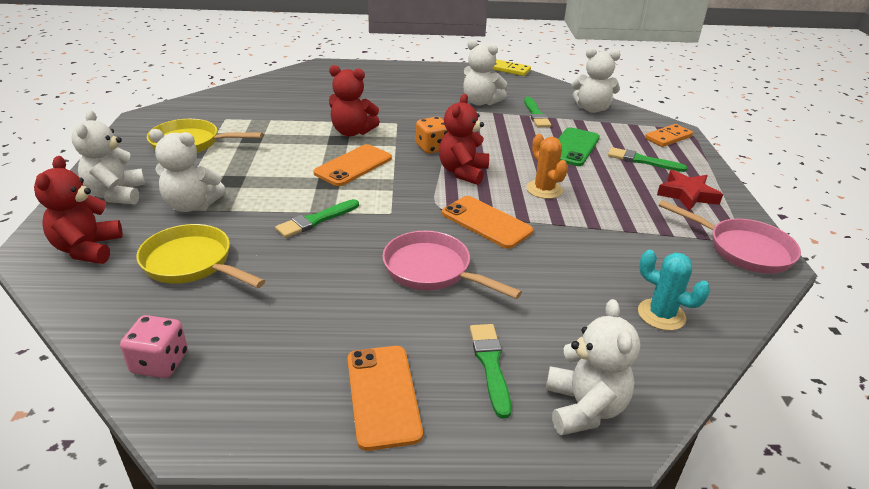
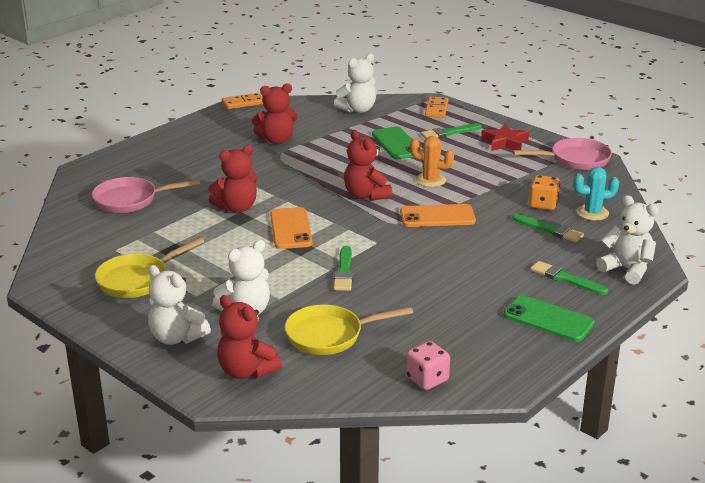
camera: 45 degrees left, 5 degrees down
(383, 395) = (548, 319): orange phone -> green phone
(432, 148) = (314, 190): orange dice -> orange dice (543, 204)
(432, 270) = (461, 257): pink pan -> pink pan (130, 200)
(480, 102) = (276, 140): white teddy bear -> red teddy bear
(509, 70) = (243, 103): yellow domino -> orange domino
(536, 115) = (331, 131): green brush -> green brush (550, 230)

